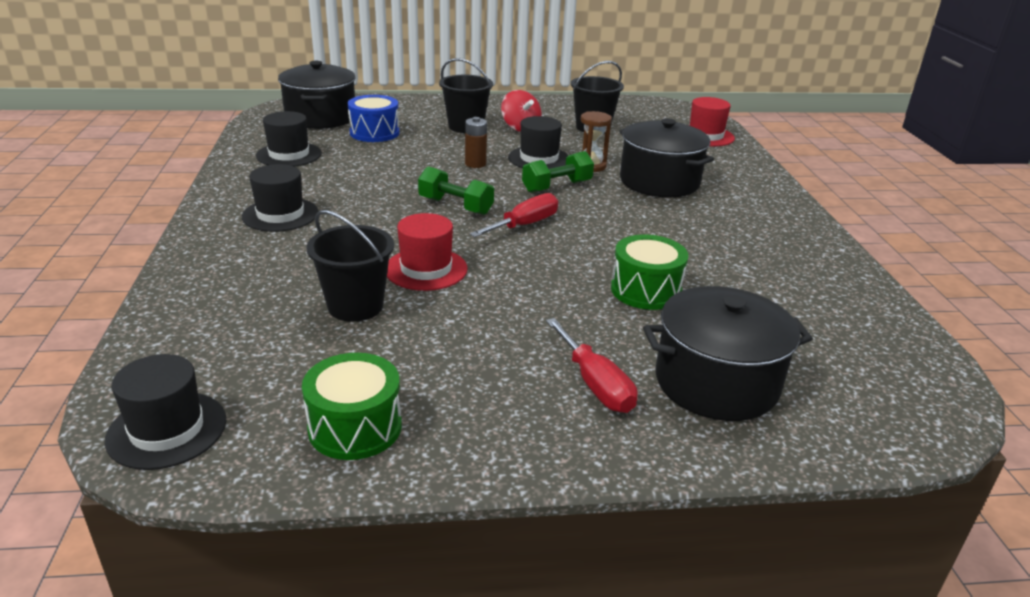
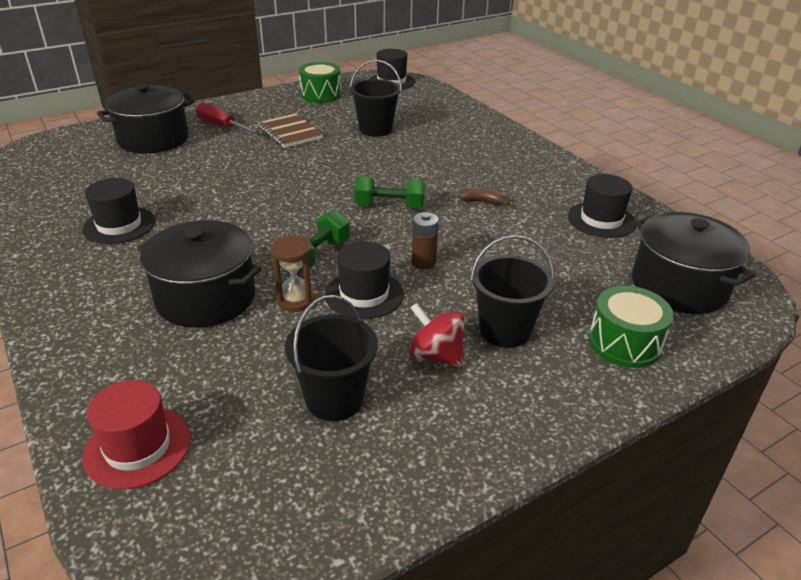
camera: 155 degrees right, 5 degrees up
(280, 215) = (503, 165): black hat -> black hat (119, 225)
(363, 189) = (482, 202): none -> brown banana
(374, 133) = (583, 278): blue drum -> none
(426, 269) = (359, 155): red hat -> none
(488, 335) = (290, 133): none -> brown notebook
(524, 225) = (318, 204): red screwdriver -> none
(645, 290) = (201, 176): green drum -> green drum (624, 343)

